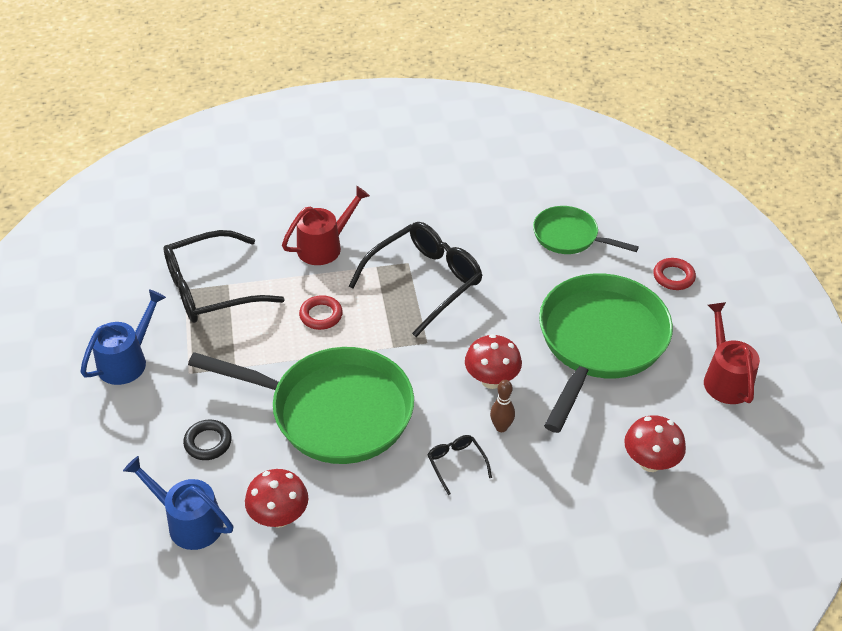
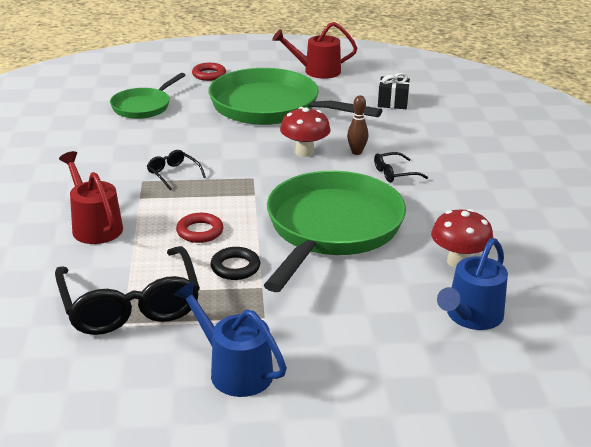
camera: 85 degrees left, 15 degrees down
(208, 442) = (367, 305): black ring -> black ring (235, 267)
(424, 282) = (173, 174): black glasses -> black glasses, size x0.44
(650, 462) = (392, 103): red mushroom -> black gift

